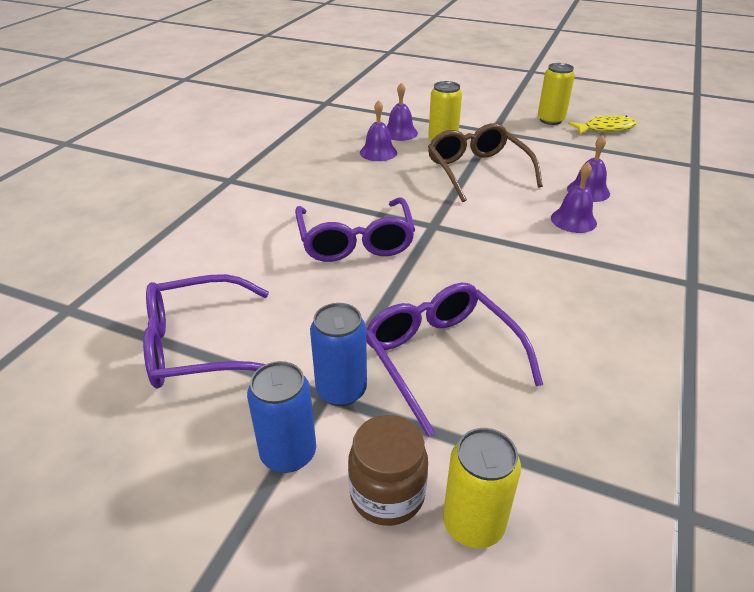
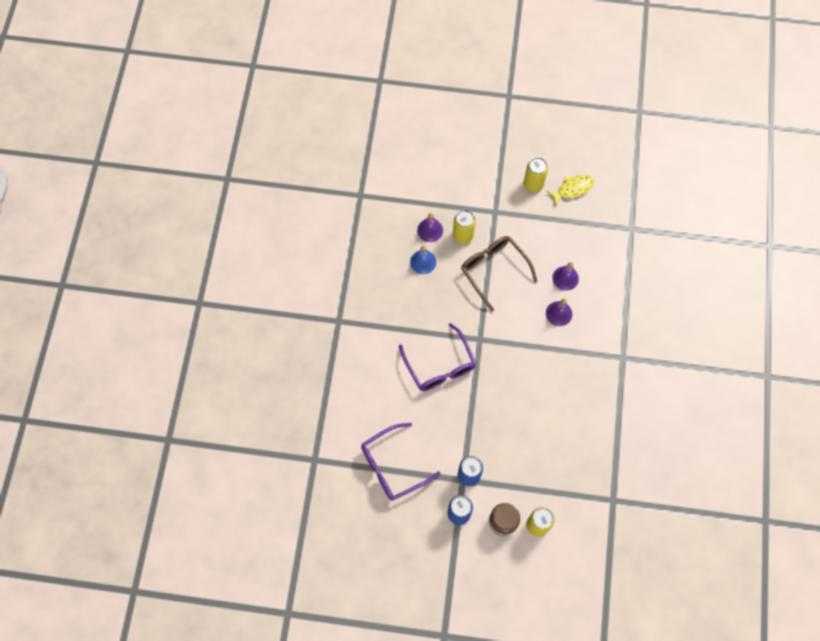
camera: 15 degrees left, 30 degrees up
(378, 152) = (423, 262): purple bell -> blue bell
(441, 358) = (507, 444): purple glasses -> none

